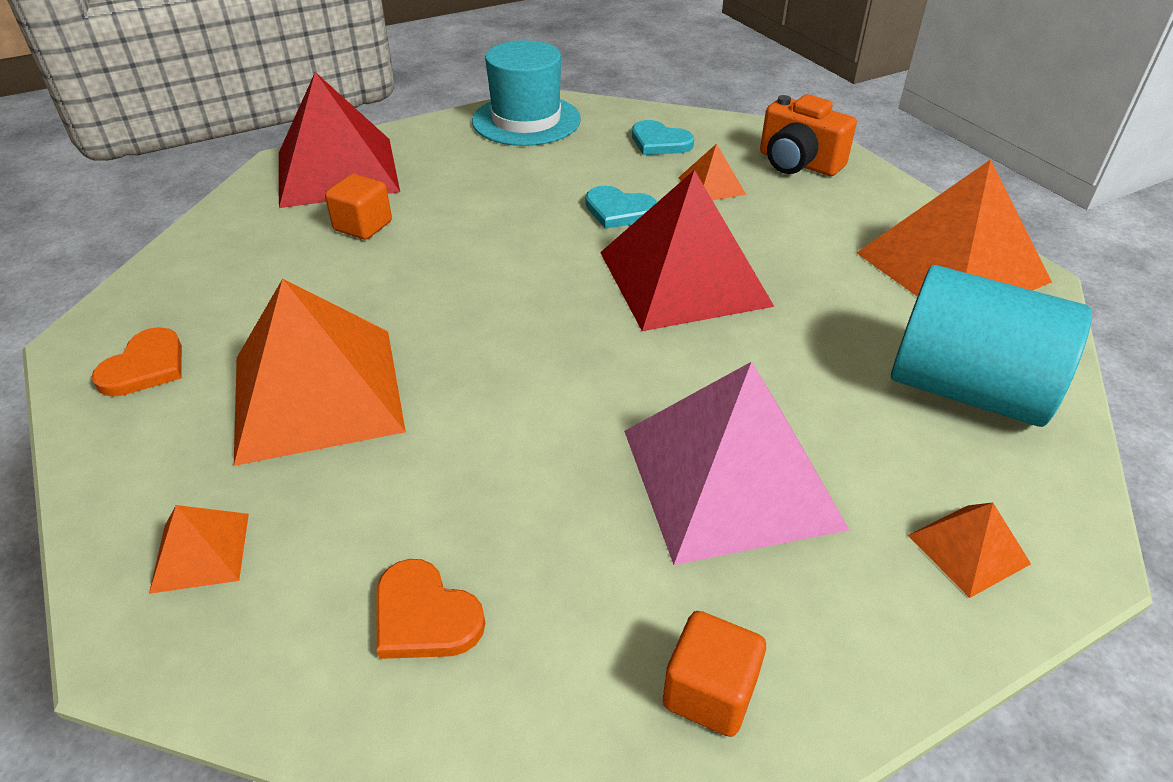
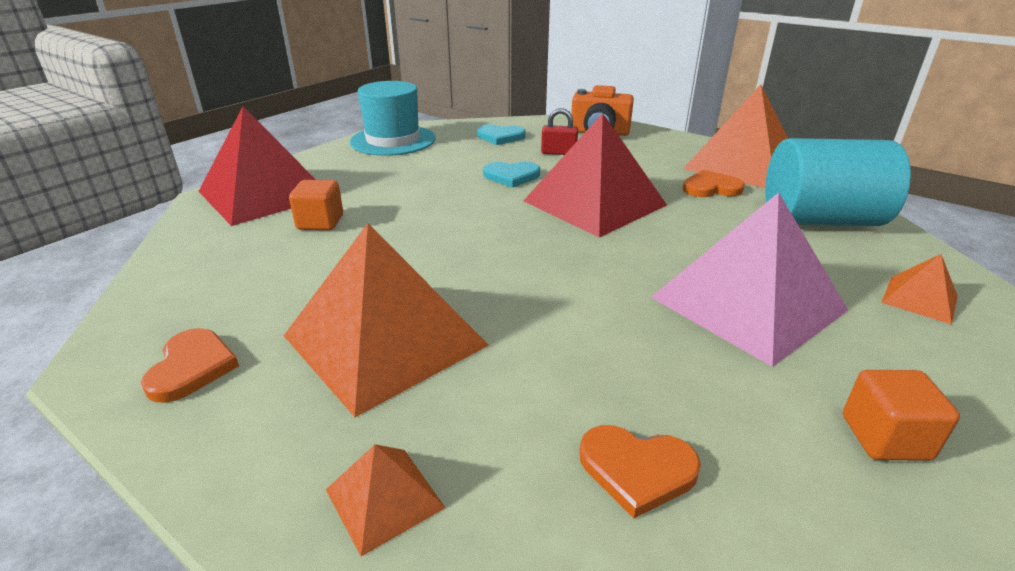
camera: 25 degrees left, 10 degrees down
(711, 186) = (558, 153): orange pyramid -> red padlock
(863, 295) = (711, 188): none -> orange heart

